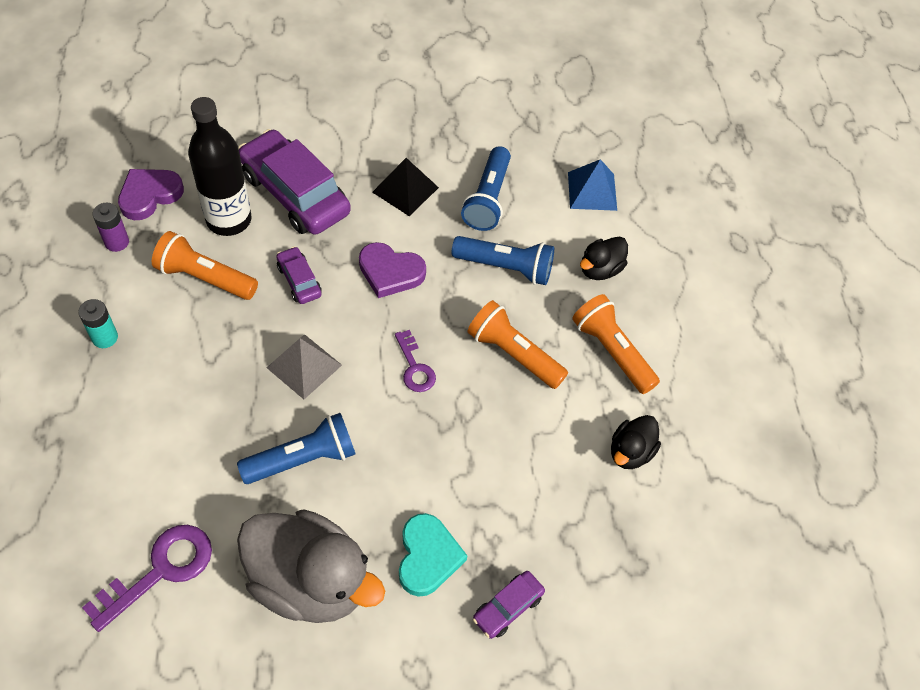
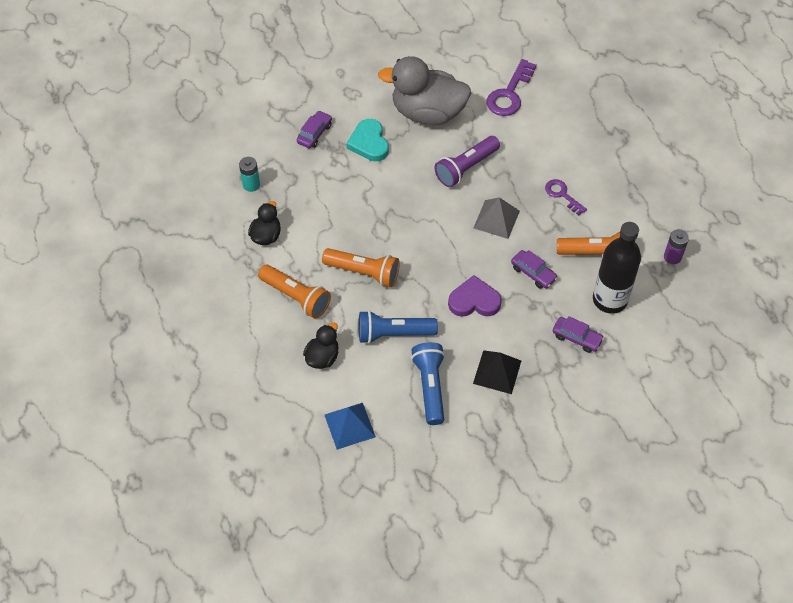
camera: 165 degrees right, 0 degrees up
(105, 337) = (630, 195): turquoise battery -> turquoise battery (251, 185)
(149, 195) = (678, 298): purple heart -> none
(295, 194) = (577, 338): purple car -> purple car, size x0.47
(303, 459) = (466, 168): blue flashlight -> purple flashlight
(415, 367) = (425, 242): purple key -> purple key (562, 195)

